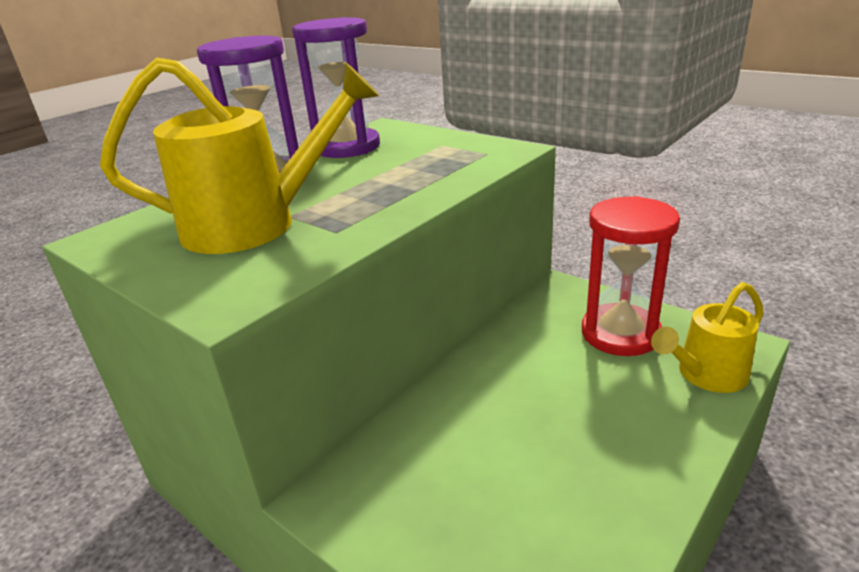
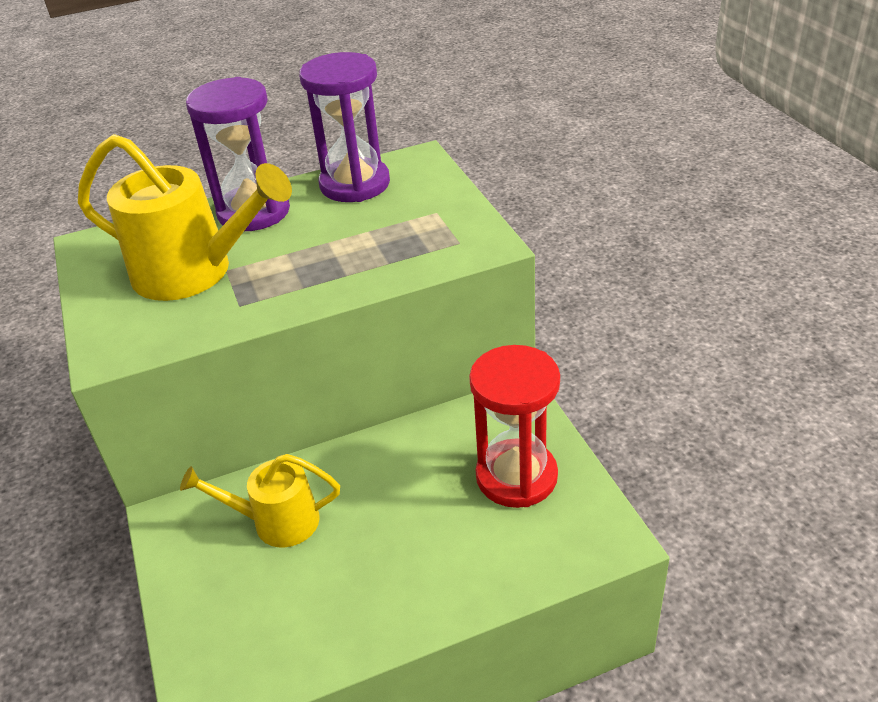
camera: 30 degrees right, 10 degrees up
(705, 375) = (541, 554): yellow watering can -> yellow watering can (276, 522)

